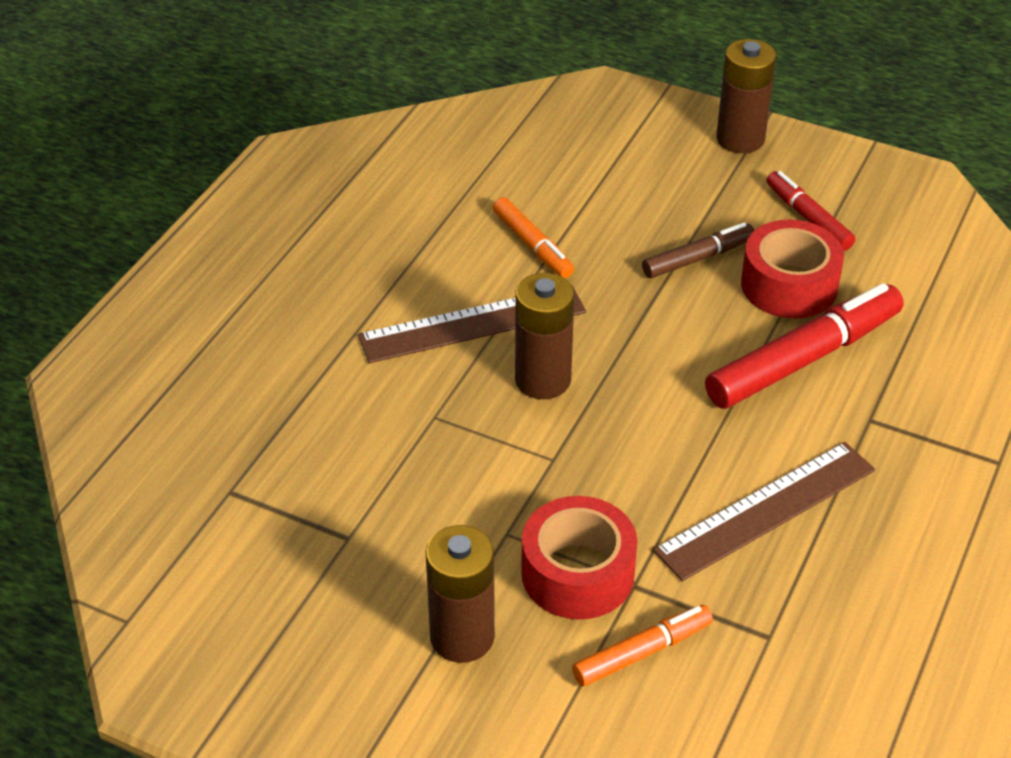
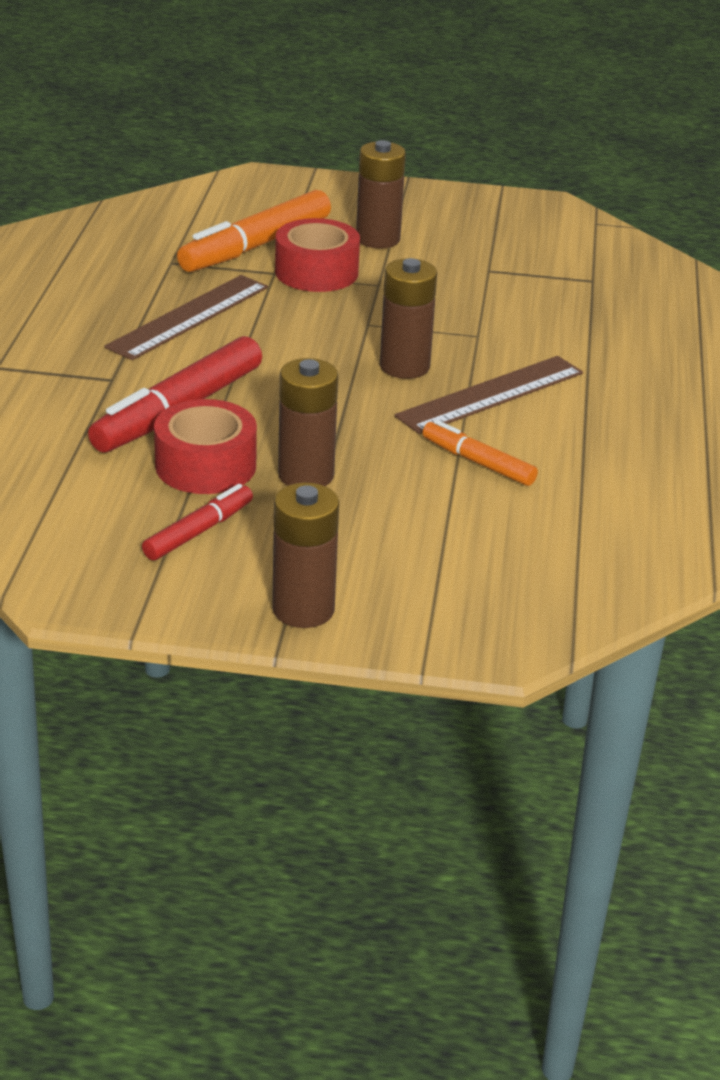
camera: 160 degrees right, 10 degrees down
(642, 652) = (255, 246): orange marker -> orange marker, size x1.80
(698, 258) = (306, 475): brown marker -> brown battery
(808, 218) = (199, 531): red marker -> red marker turned 90 degrees counterclockwise

